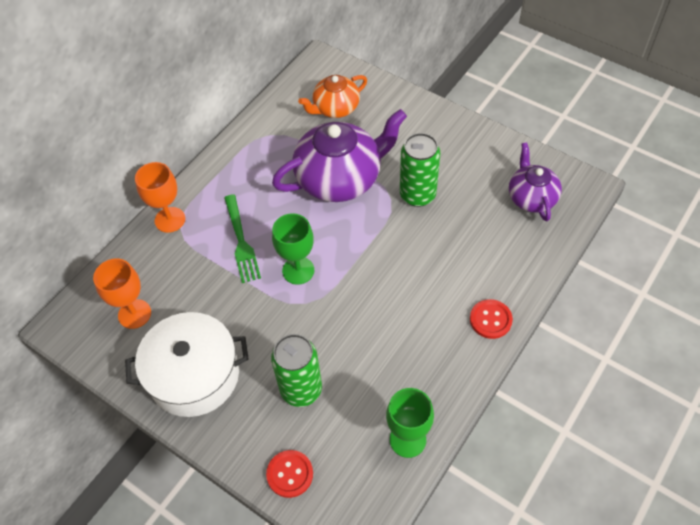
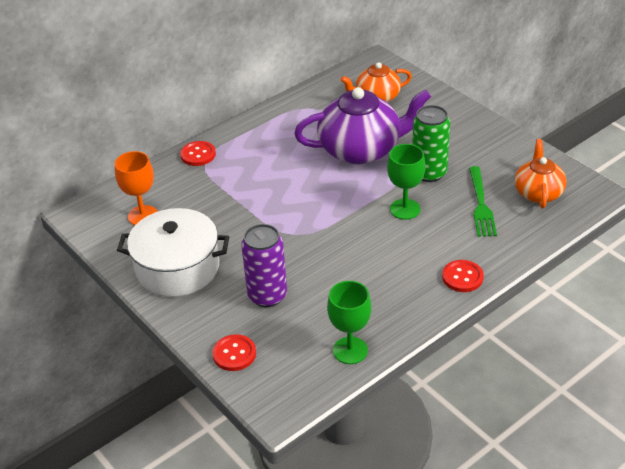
camera: 15 degrees right, 15 degrees down
(170, 220) = (198, 154): orange goblet -> red button
(241, 241) = (254, 180): green fork -> green fork (481, 204)
(298, 270) = (297, 210): green goblet -> green goblet (405, 209)
(301, 389) = (267, 296): green can -> purple can
(531, 197) = (538, 192): purple teapot -> orange teapot

